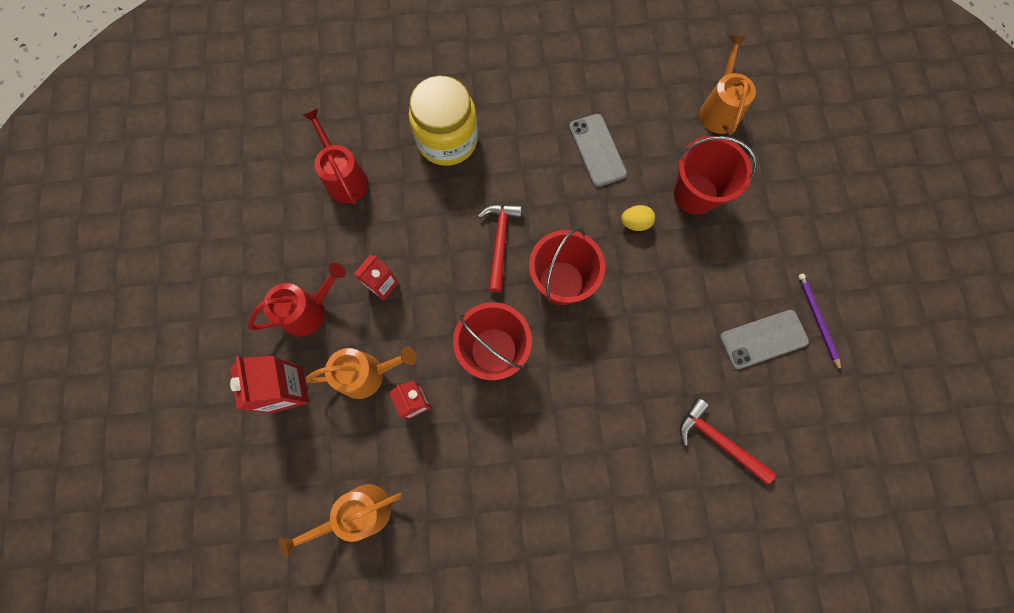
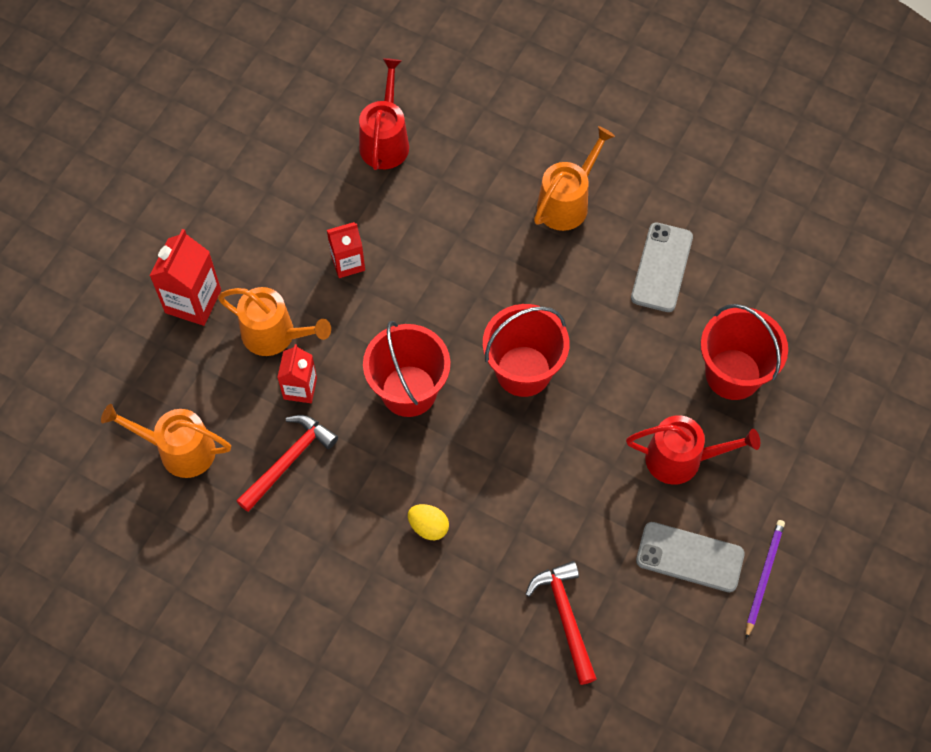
camera: 35 degrees right, 10 degrees down
(308, 311) = (262, 243): red watering can -> red watering can (681, 459)
(447, 140) = (514, 164): yellow jar -> none
(500, 242) = (492, 294): red hammer -> red hammer (289, 460)
(635, 223) = (645, 362): yellow egg -> yellow egg (428, 527)
(719, 109) = (830, 306): orange watering can -> orange watering can (567, 202)

